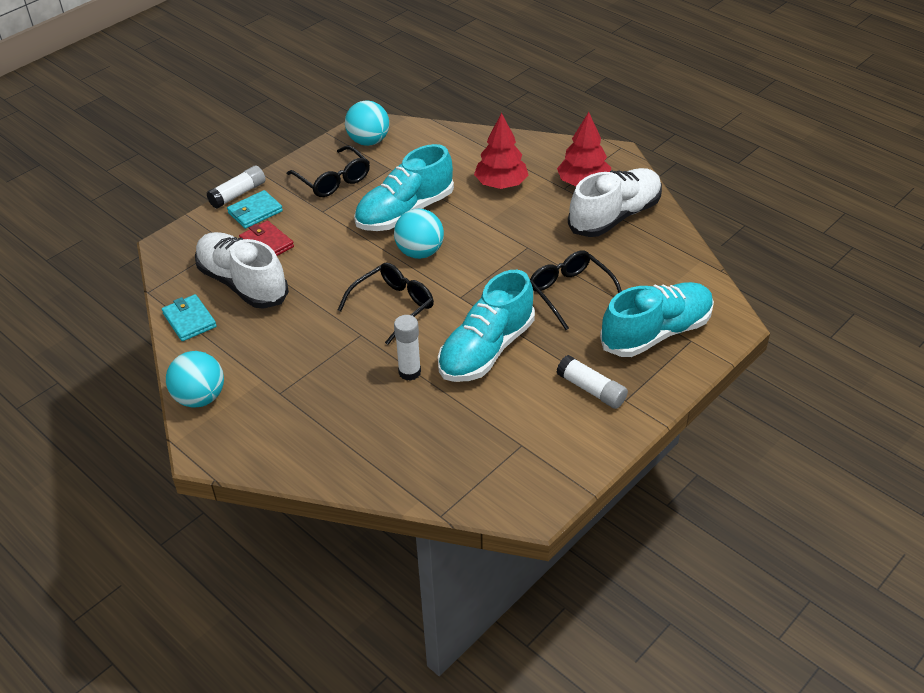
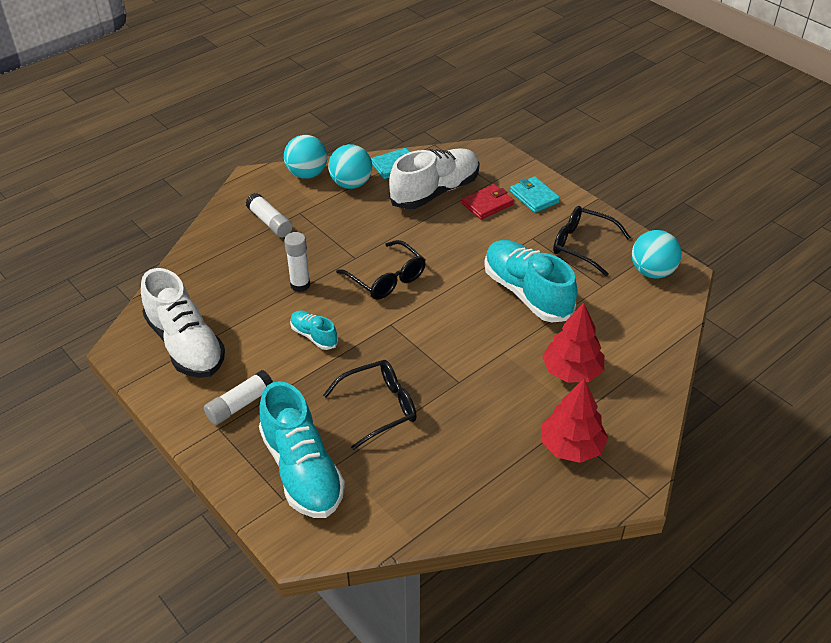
camera: 95 degrees right, 0 degrees up
(238, 194) = (562, 186): white glue stick -> white glue stick (270, 222)
(333, 180) = (582, 245): black glasses -> black glasses turned 60 degrees clockwise
(420, 252) = (461, 300): turquoise ball -> turquoise ball (351, 184)
(486, 350) = (314, 336): turquoise shoe -> turquoise shoe, size x0.49
(615, 216) = (504, 467): white shoe -> white shoe (186, 345)

